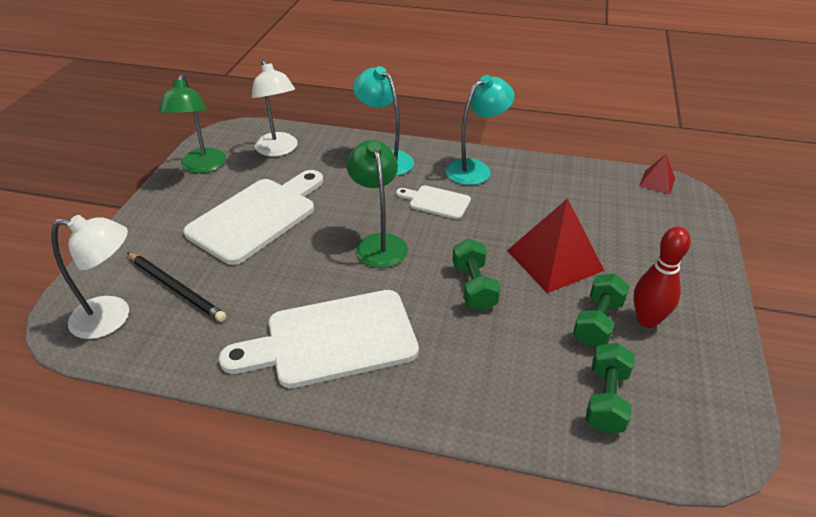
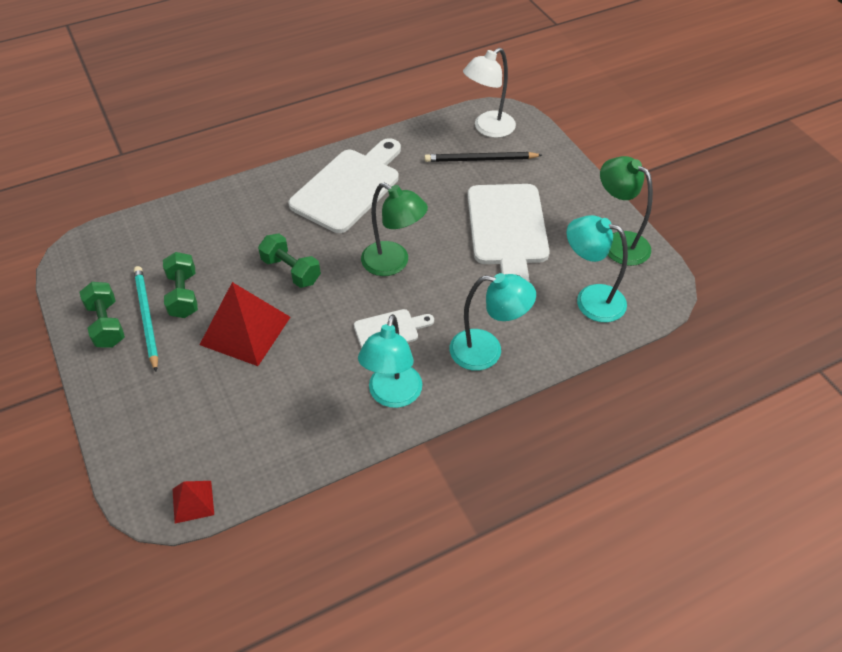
camera: 140 degrees right, 10 degrees up
(279, 150) = (590, 299): white lamp -> turquoise lamp
(606, 399) = (154, 246): green dumbbell -> green dumbbell (107, 324)
(647, 320) = (147, 317): red bowling pin -> turquoise pencil

